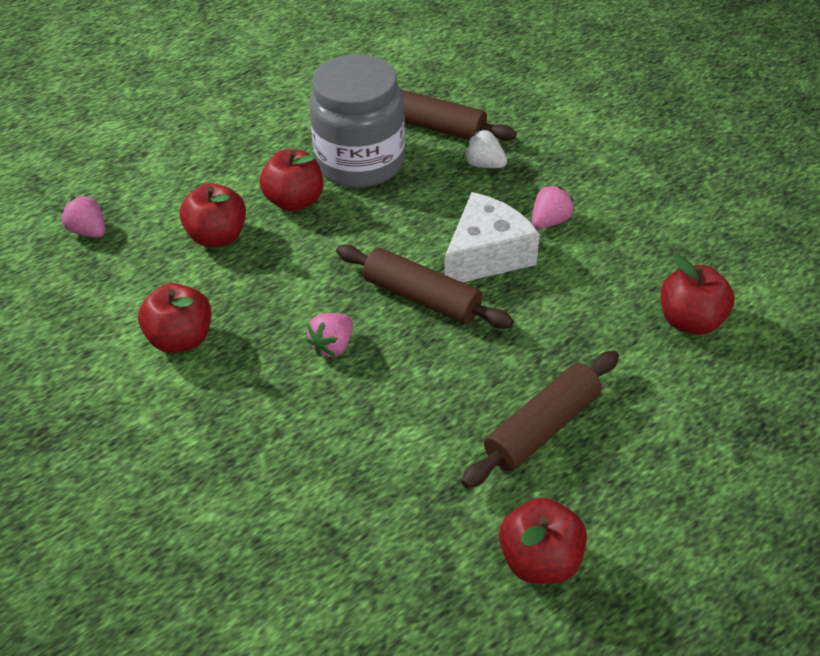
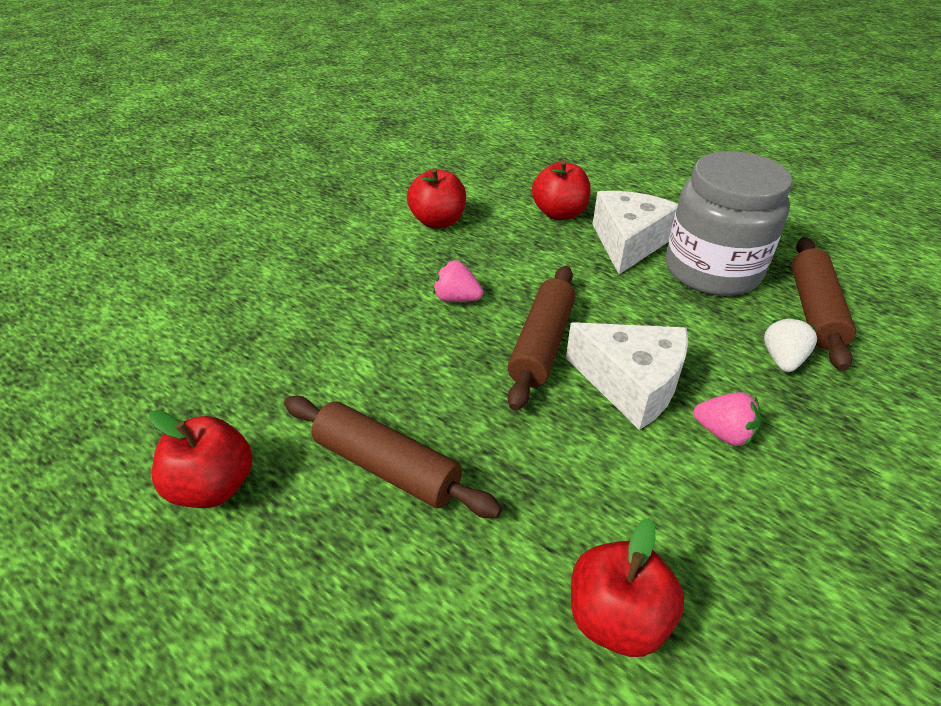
camera: 75 degrees right, 5 degrees down
(89, 231) = (532, 159): pink strawberry -> none
(295, 201) = (628, 243): red apple -> white cheese

